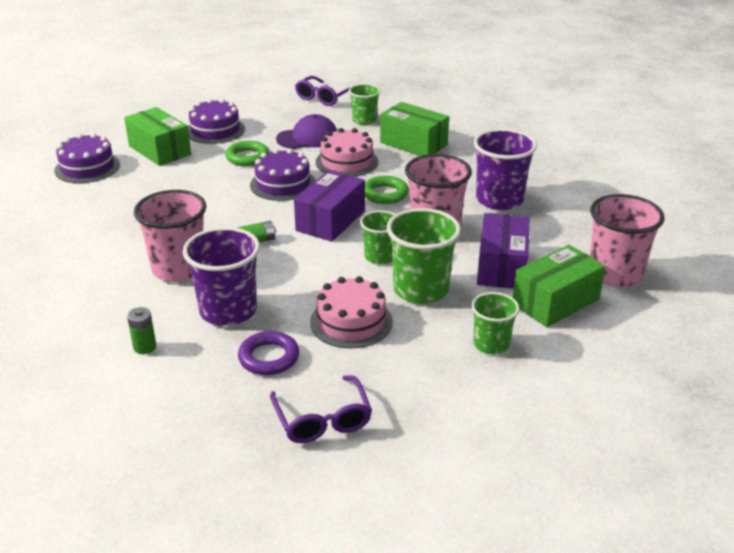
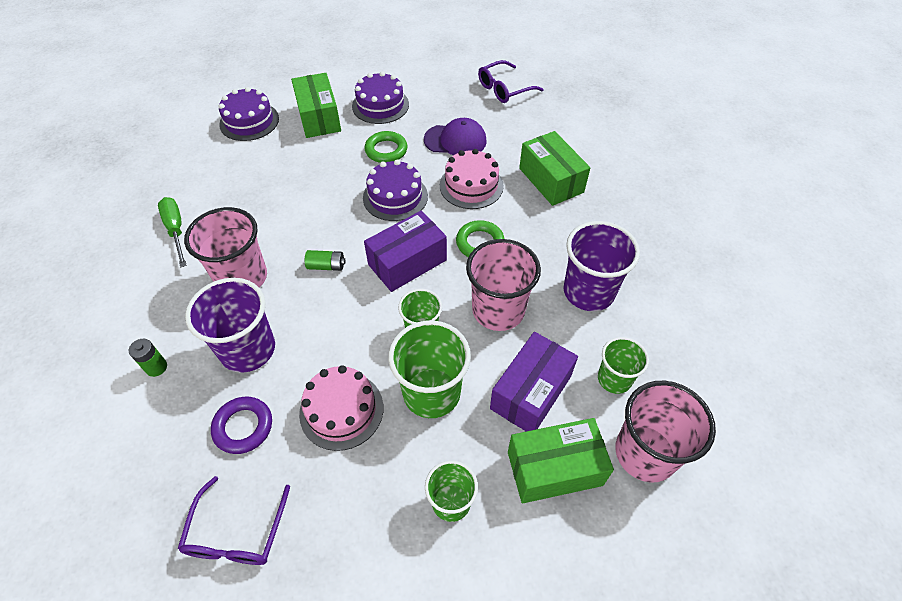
camera: 25 degrees right, 20 degrees up
(77, 255) = (176, 230): none -> green screwdriver
(364, 120) = (523, 132): green cup -> green cup (614, 379)

